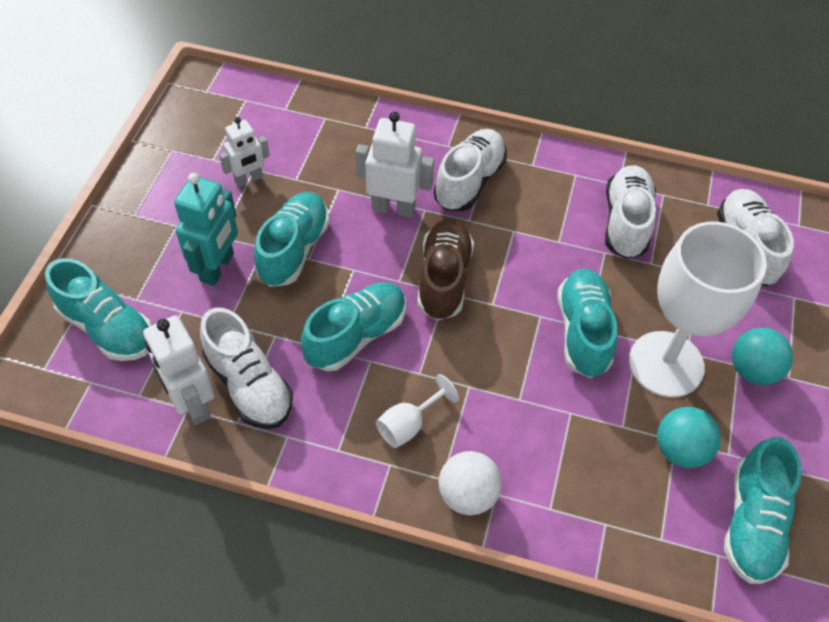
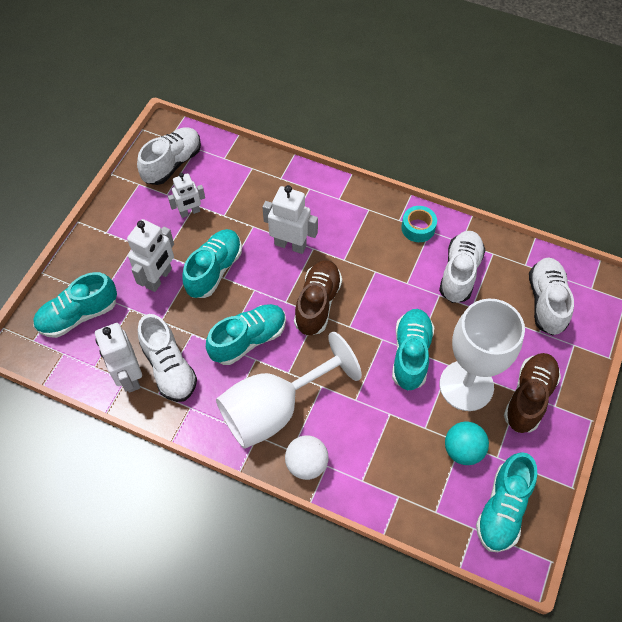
camera: 10 degrees right, 5 degrees up
(107, 328) = (78, 315): turquoise shoe -> turquoise shoe turned 105 degrees clockwise
(217, 267) = (159, 278): turquoise robot -> white robot
(408, 425) = (274, 409): white goblet -> white goblet, size x2.36
(469, 181) = (349, 229): white shoe -> white shoe (172, 164)
(559, 172) = (418, 228): none -> turquoise tape
(752, 370) = (529, 397): turquoise ball -> brown shoe

